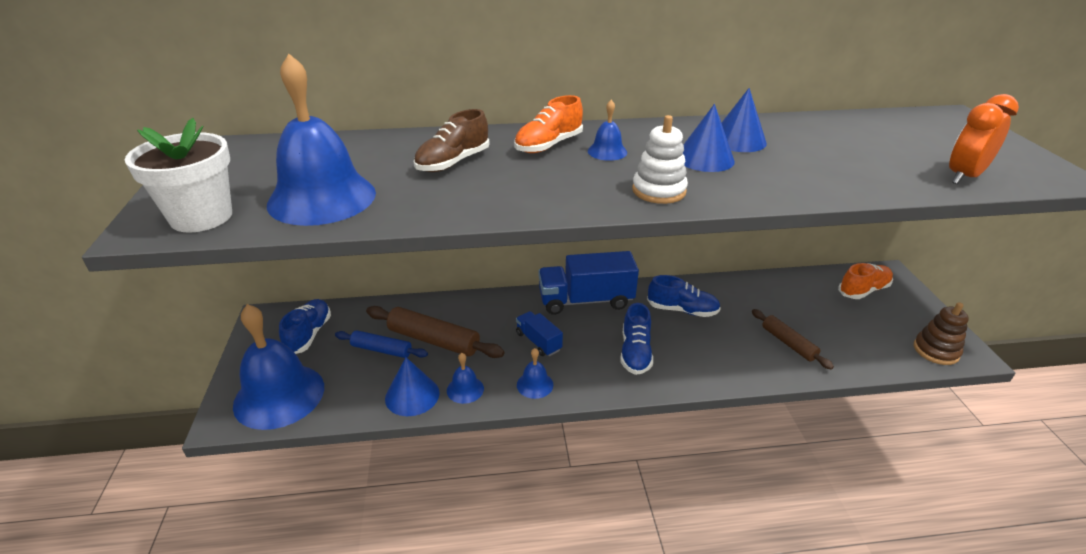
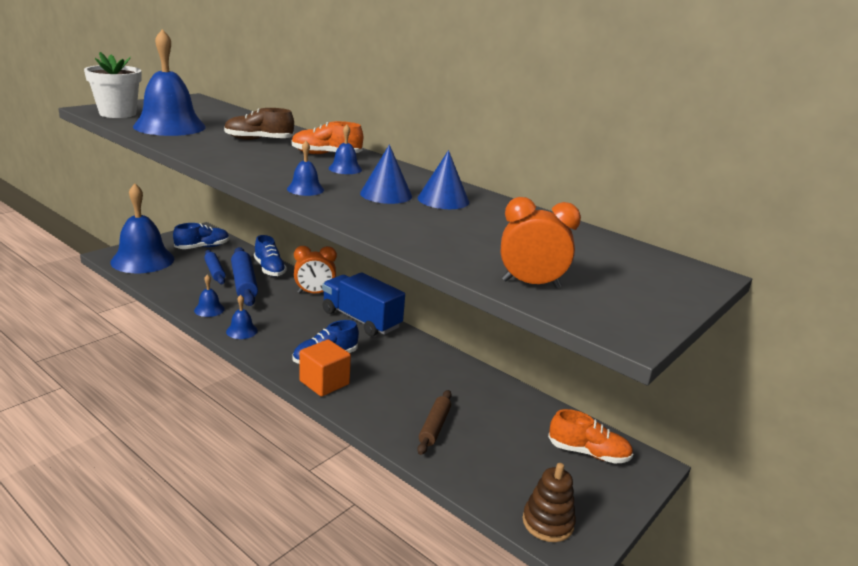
camera: 45 degrees right, 10 degrees down
(412, 395) = (184, 295): blue cone -> none
(434, 340) = (244, 283): brown rolling pin -> blue rolling pin
(506, 304) = (314, 293): none -> orange clock
(538, 342) = (288, 317): blue truck -> none
(658, 191) = (305, 189): white stacking toy -> blue bell
(677, 372) = (324, 382): none -> orange cube
(682, 310) = (408, 363): blue shoe -> blue shoe (269, 269)

